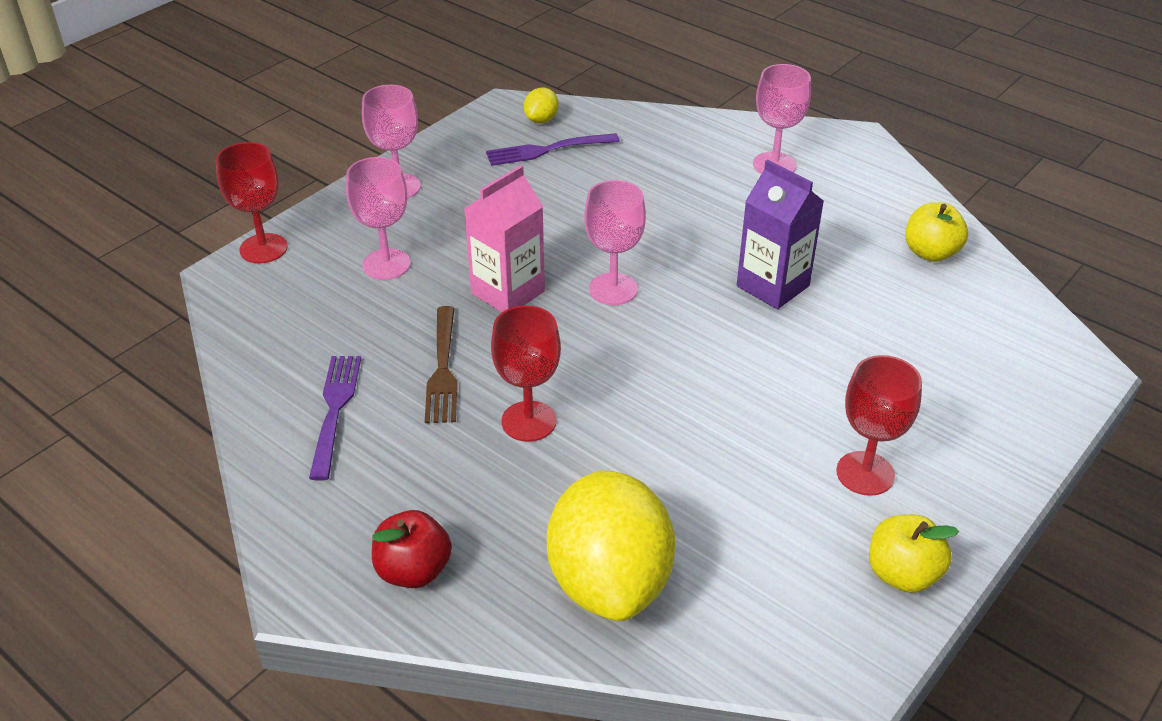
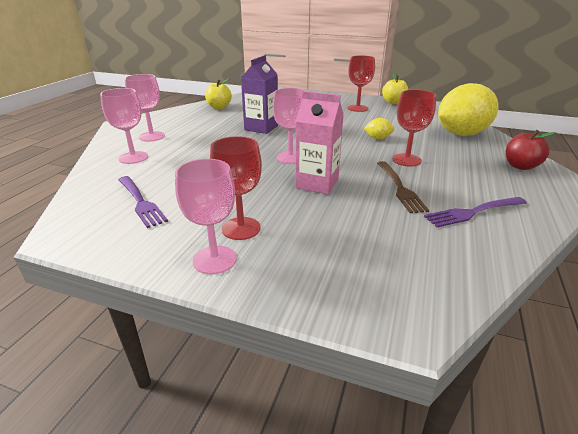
camera: 110 degrees left, 10 degrees down
(263, 248) = (356, 314): red goblet -> red goblet (241, 228)
(386, 264) = (324, 234): pink goblet -> pink goblet (133, 157)
(443, 369) = (400, 188): brown fork -> brown fork turned 105 degrees clockwise
(541, 120) = (90, 213): yellow lemon -> yellow lemon (378, 138)

